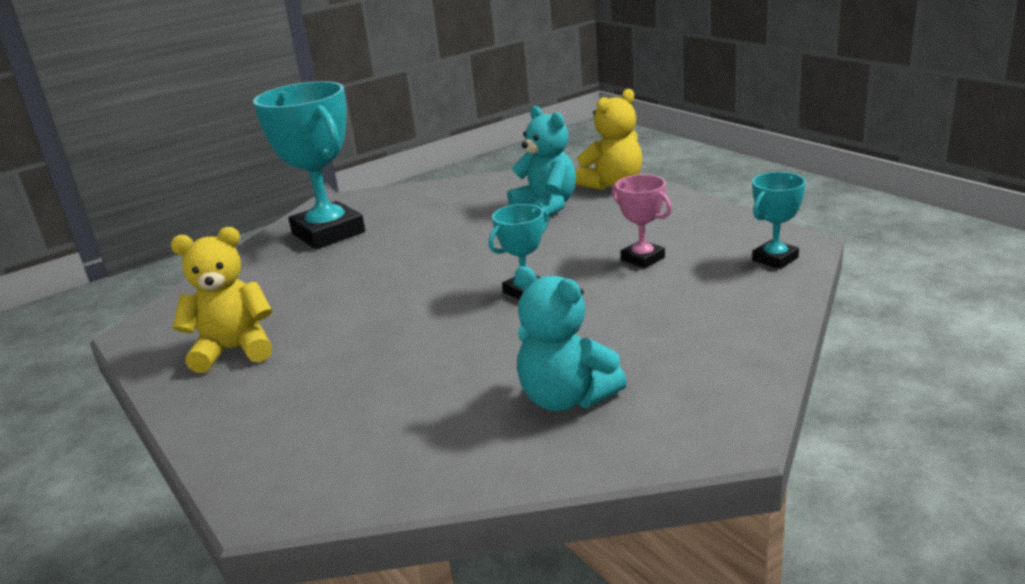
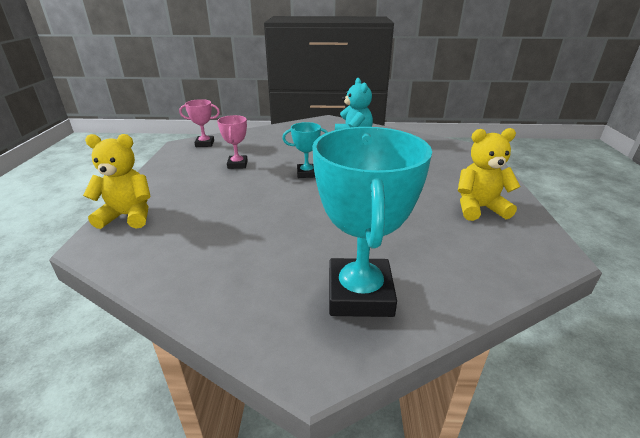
camera: 145 degrees left, 5 degrees up
(234, 350) = (479, 208): yellow teddy bear -> yellow teddy bear turned 150 degrees clockwise
(546, 207) = (196, 220): turquoise teddy bear -> none
(775, 259) = (205, 144): turquoise trophy -> pink trophy

